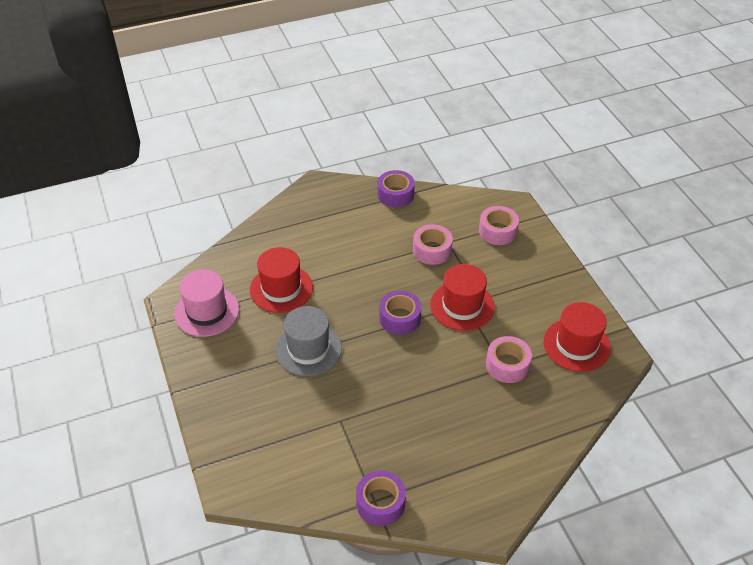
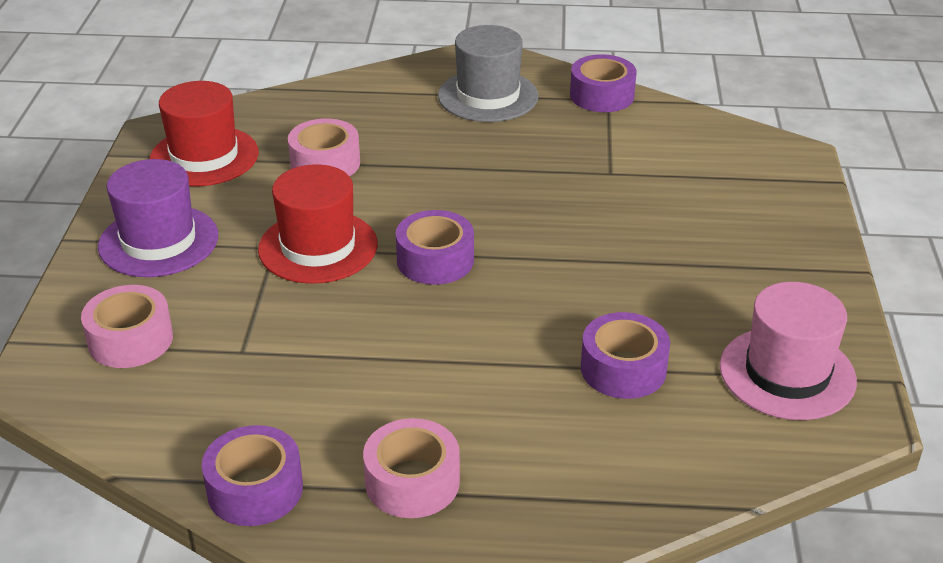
camera: 155 degrees left, 10 degrees down
(281, 289) = (623, 369): red hat -> purple tape
(308, 349) = (616, 263): grey hat -> grey hat (488, 96)
(432, 250) = (286, 346): pink tape -> pink tape (412, 482)
(539, 282) = (158, 241): none -> purple hat

